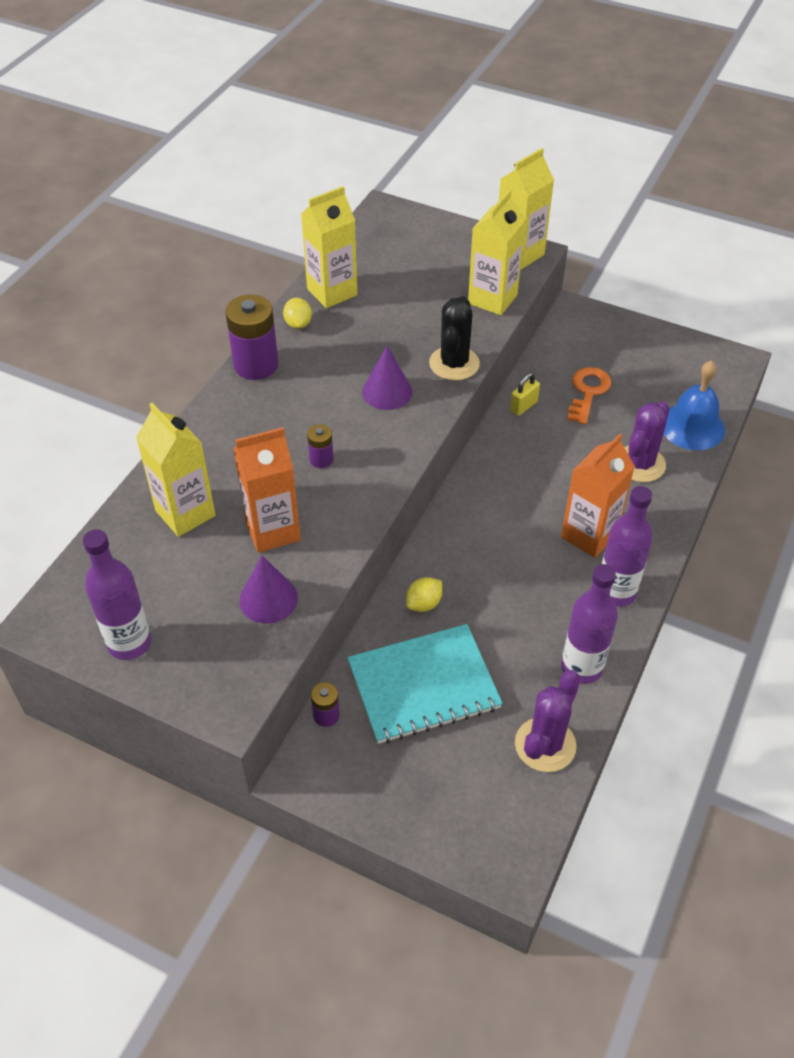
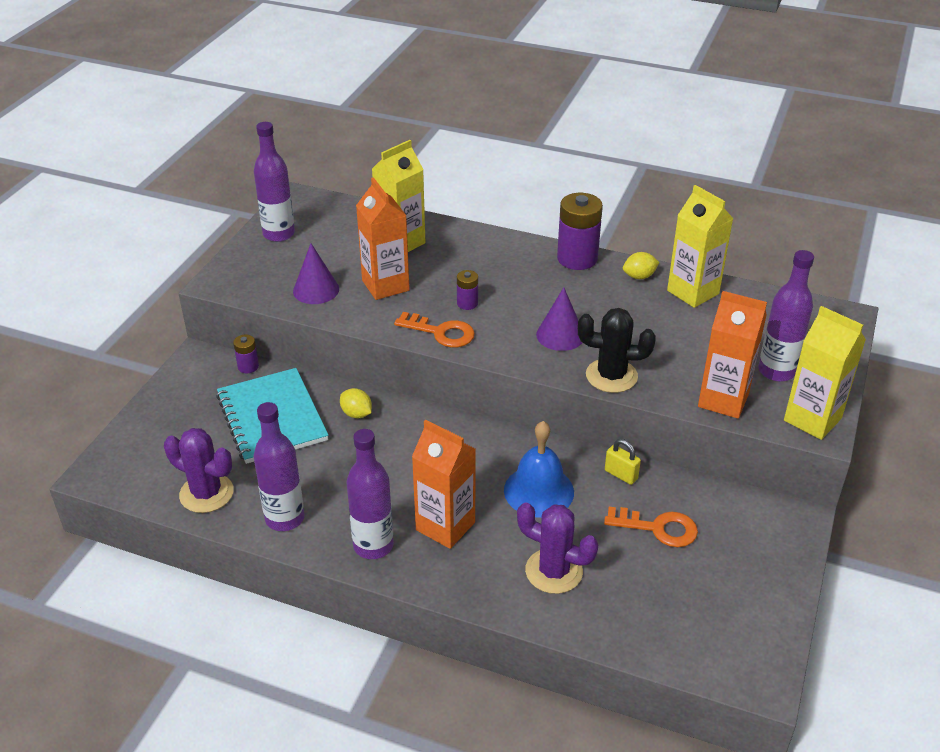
camera: 85 degrees right, 10 degrees down
(370, 484) = (441, 332): none -> orange key
(456, 262) = (776, 371): none -> purple bottle
(492, 299) = (723, 400): yellow carton -> orange carton
(692, 426) = (625, 624): blue bell -> blue bell (539, 491)

